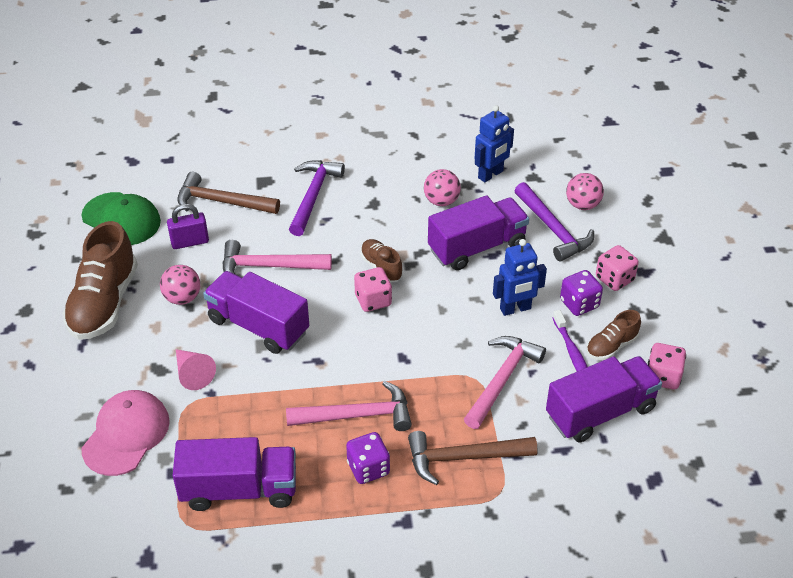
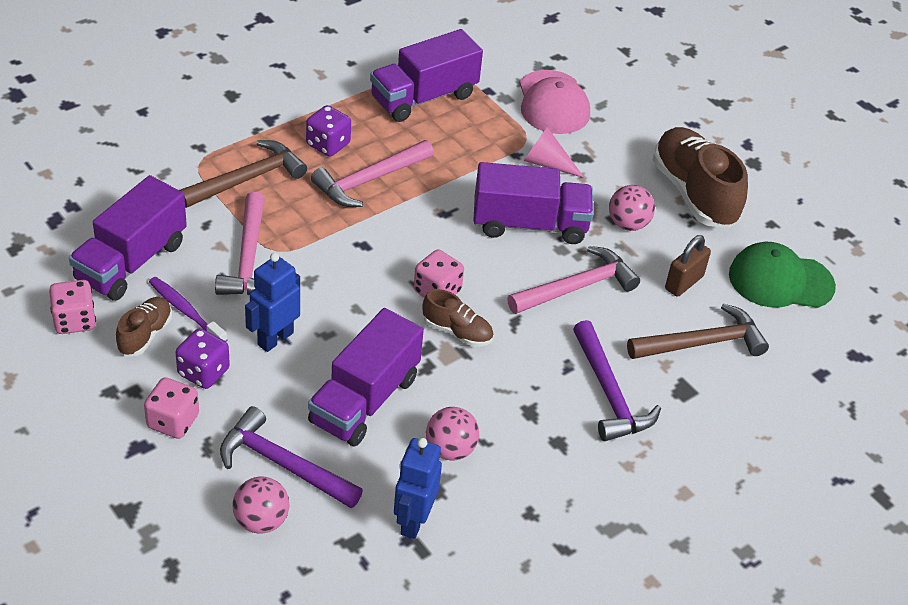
camera: 145 degrees right, 0 degrees up
(190, 242) = (684, 283): purple padlock -> brown padlock

